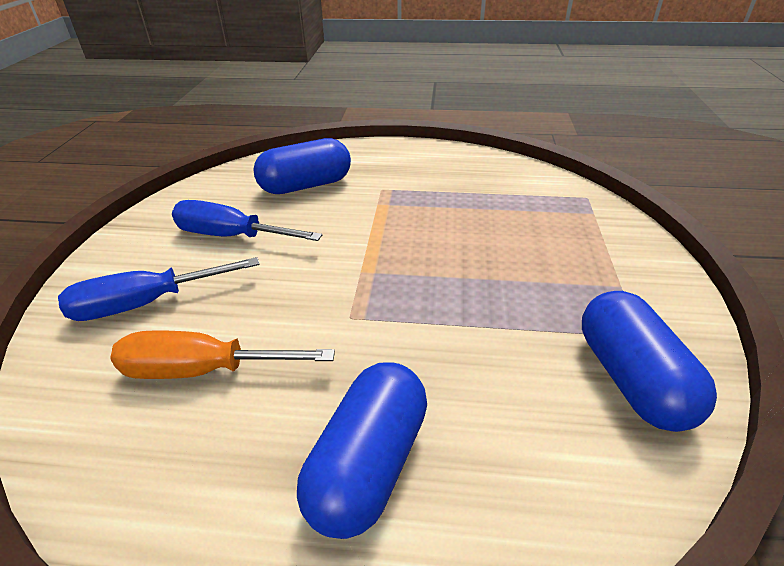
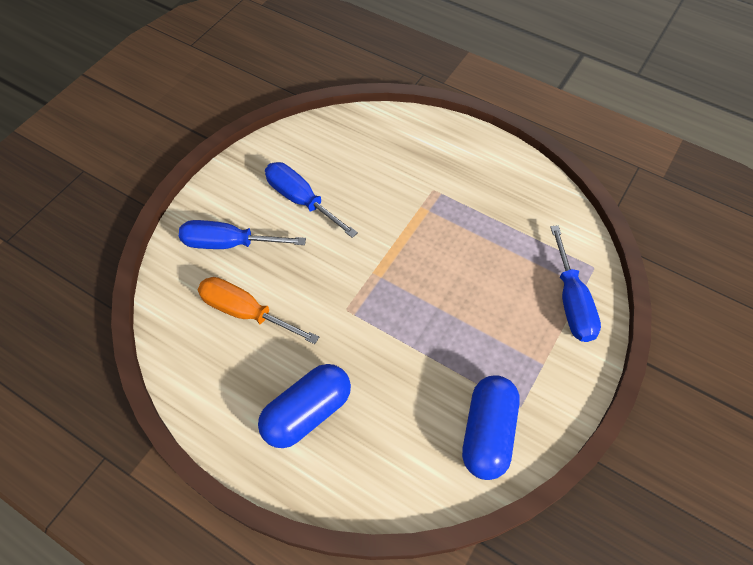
camera: 25 degrees right, 20 degrees up
(306, 186) = (376, 162): blue capsule -> none
(593, 226) = (571, 301): none -> blue screwdriver

